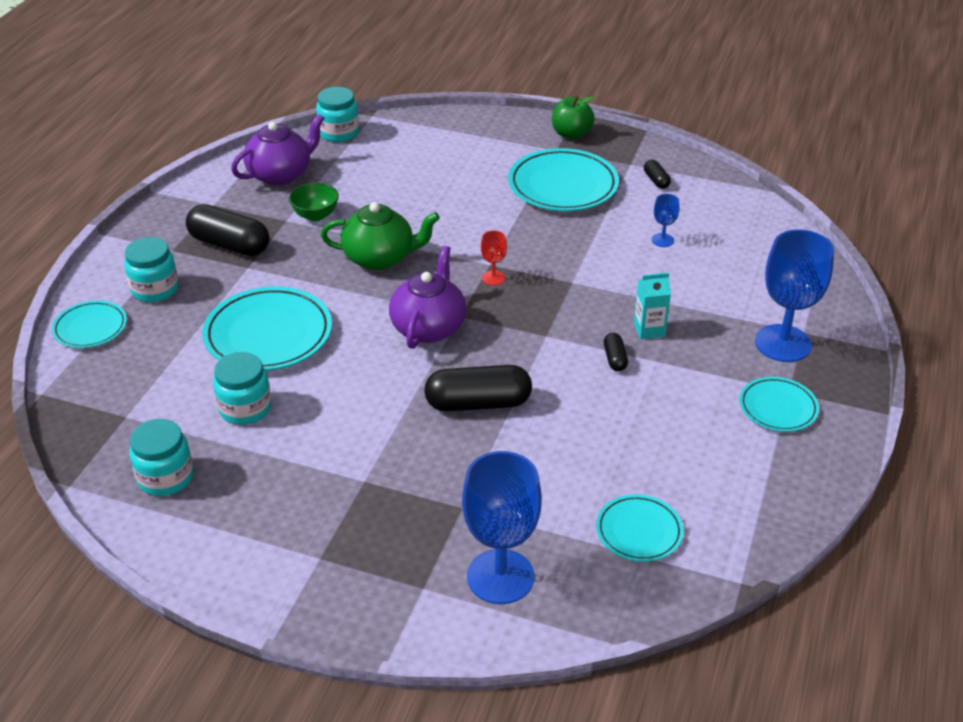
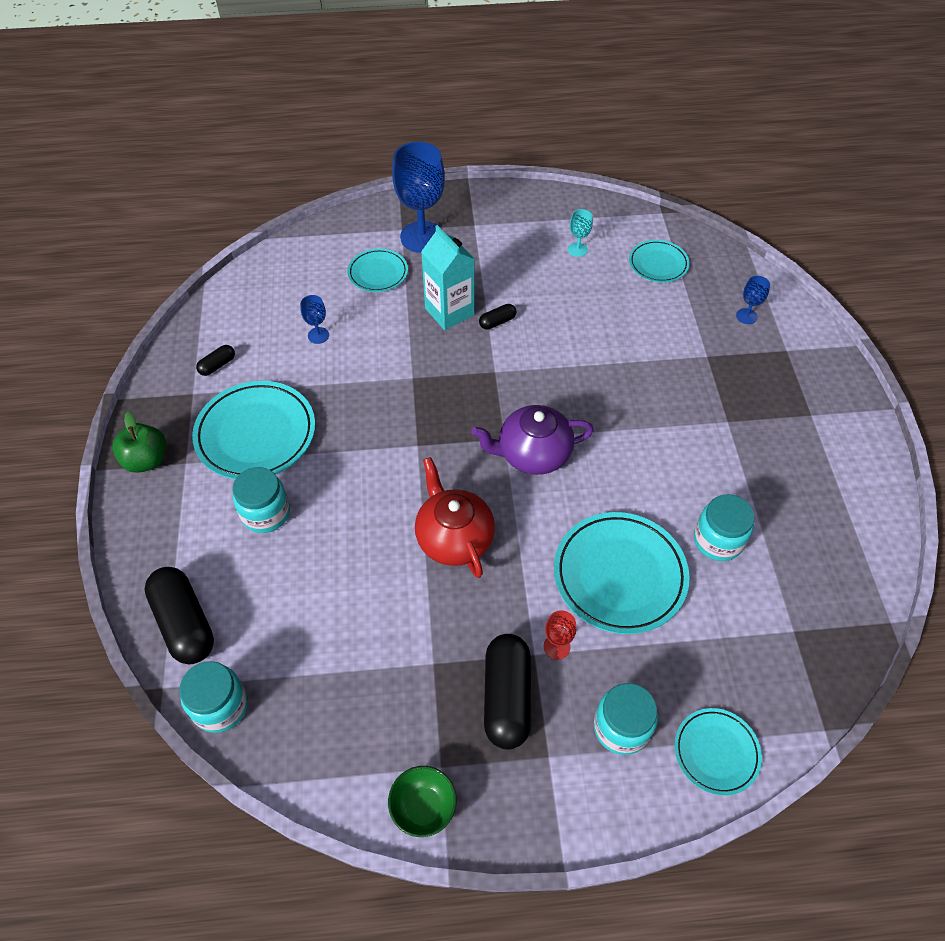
camera: 115 degrees left, 15 degrees up
(166, 477) = (827, 554): turquoise jar -> turquoise jar (266, 513)
(280, 174) = (343, 724): purple teapot -> none
(315, 215) = (410, 637): green bowl -> green bowl (423, 807)
(380, 258) = (454, 538): green teapot -> red teapot
(478, 403) = (601, 385): black capsule -> black capsule (185, 623)
(493, 278) = (437, 434): red goblet -> red goblet (556, 646)
(500, 577) = (746, 316): blue goblet -> blue goblet, size x0.45
(649, 330) = (449, 312): turquoise carton -> turquoise carton, size x1.63
(702, 465) = (577, 249): none -> turquoise goblet
(778, 408) = (495, 226): turquoise plate -> turquoise plate (378, 273)

